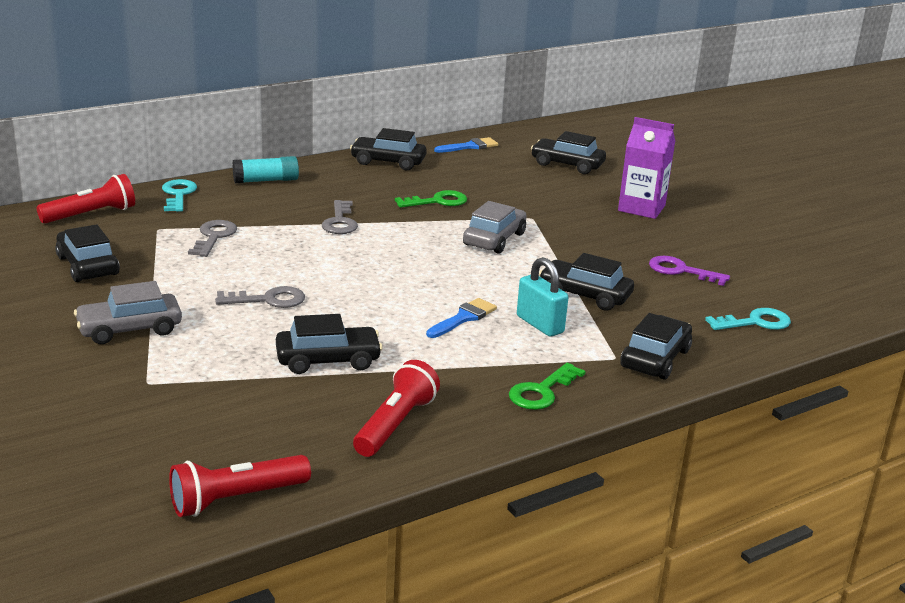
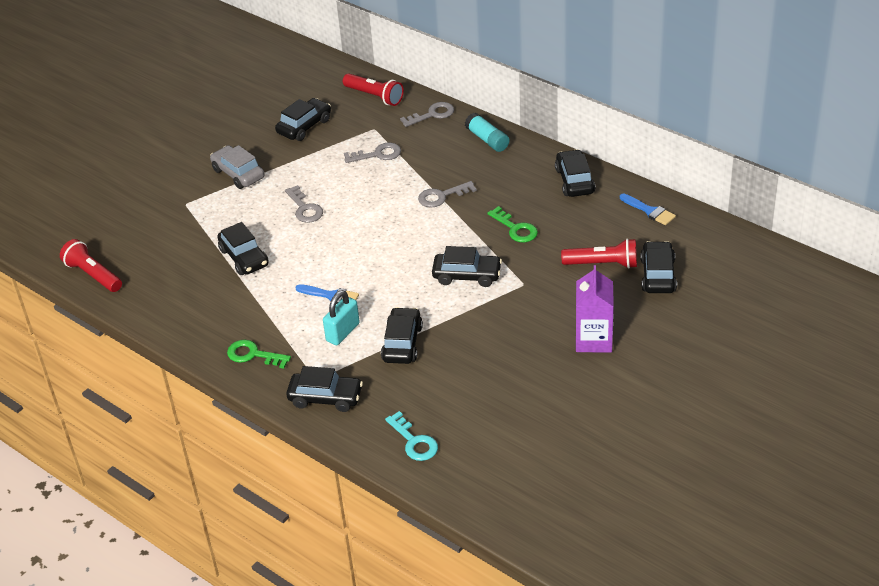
camera: 75 degrees right, 15 degrees up
(178, 195) = (432, 115): turquoise key -> grey key
(395, 424) = (186, 306): red flashlight -> red flashlight (602, 264)
(494, 239) = (467, 275): grey car -> black car
(681, 271) = (480, 386): purple key -> none

